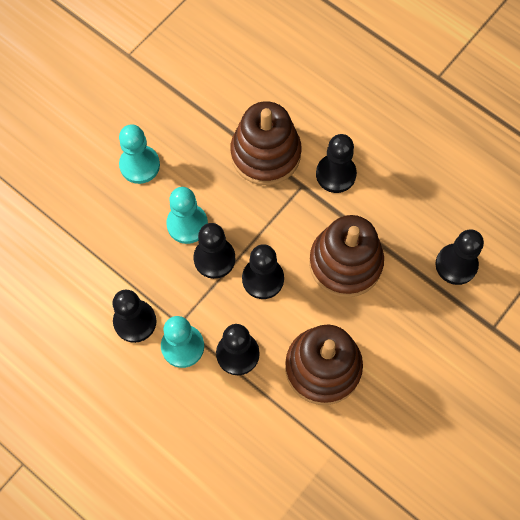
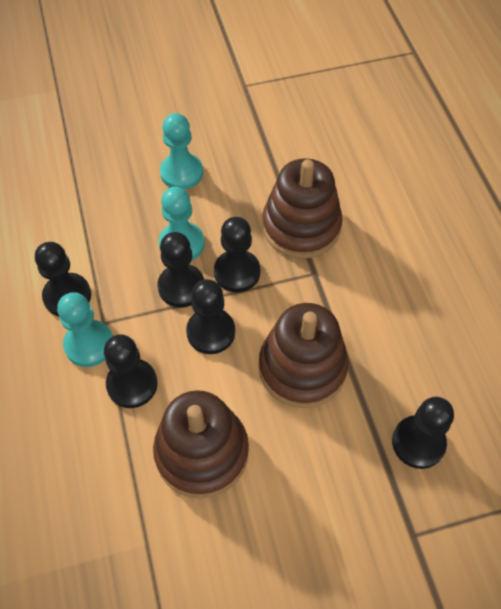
camera: 35 degrees right, 10 degrees down
(335, 174) = (355, 282): black pawn -> black pawn (237, 272)

